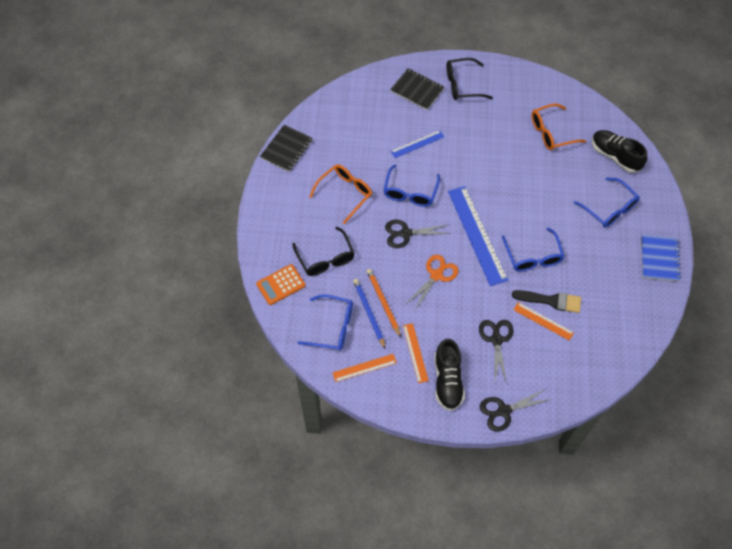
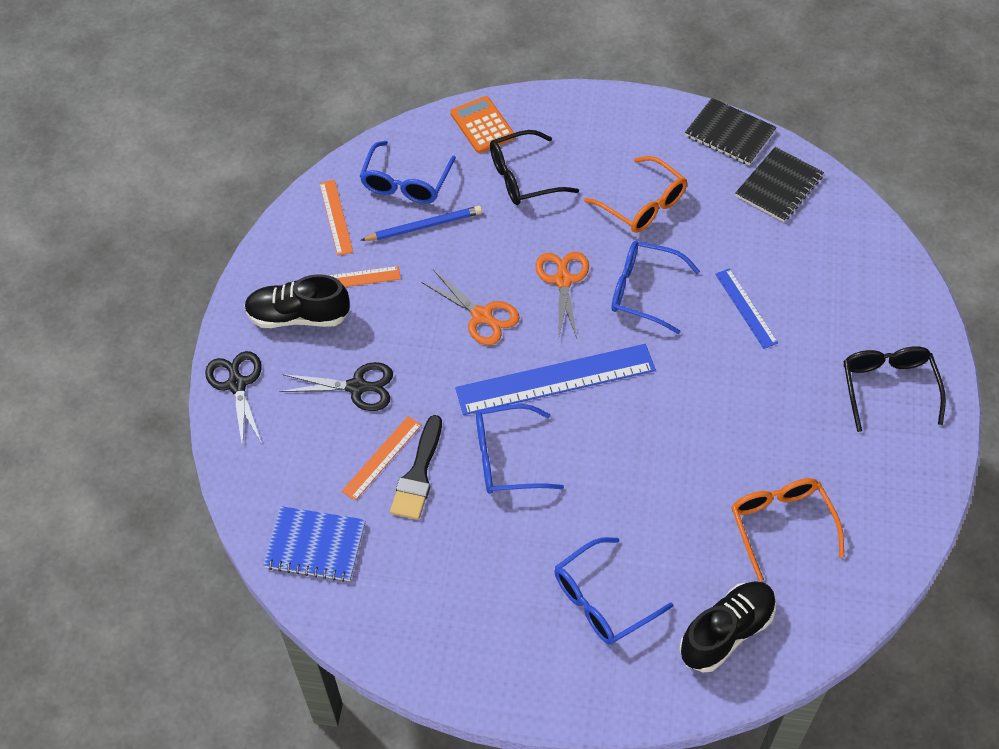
camera: 95 degrees right, 5 degrees down
(383, 302) = (440, 244): orange pencil -> none
(405, 233) = (563, 280): black scissors -> orange scissors
(417, 90) = (868, 316): black notebook -> black notebook (779, 186)
(659, 259) = (486, 670): blue notebook -> blue notebook (315, 545)

